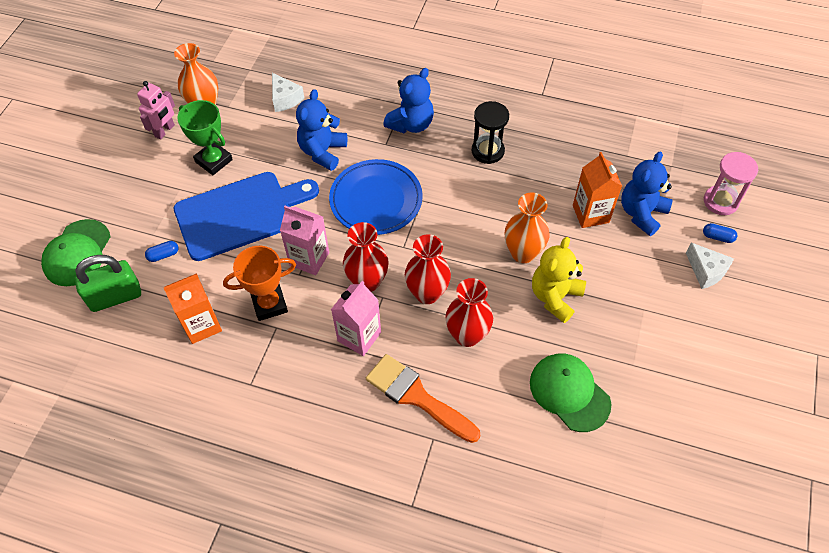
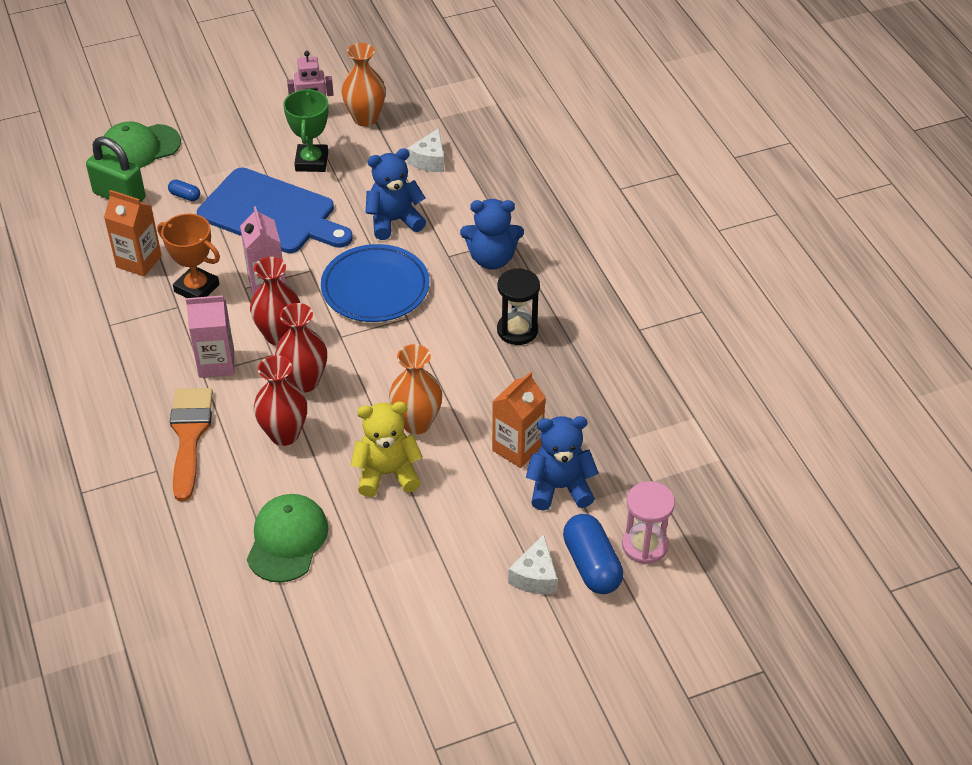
camera: 50 degrees right, 10 degrees down
(717, 237) = (591, 565): blue capsule -> blue capsule, size x2.10

